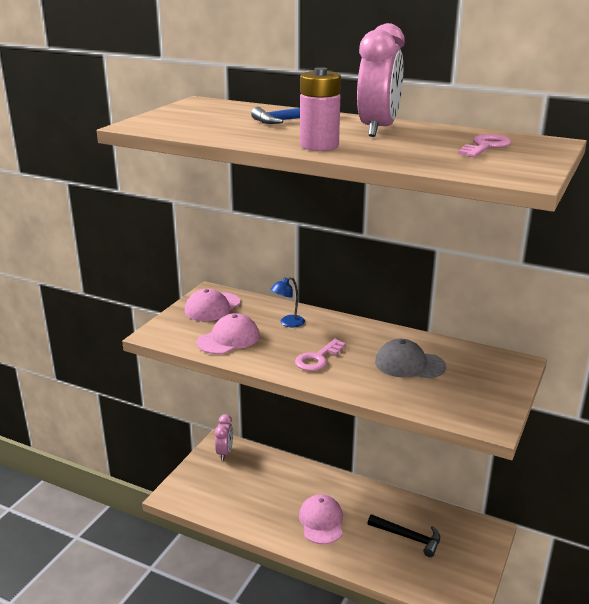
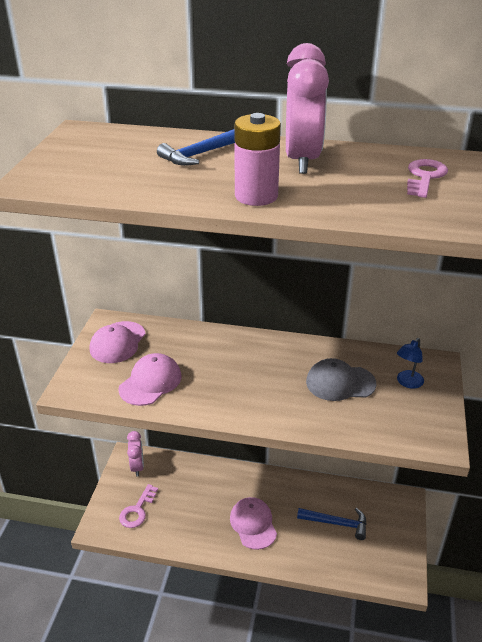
camera: 15 degrees left, 10 degrees up
(288, 323) = (203, 351): blue lamp -> blue lamp (407, 383)
(317, 359) = (250, 392): pink key -> pink key (137, 510)
(408, 537) = (336, 523): black hammer -> blue hammer

